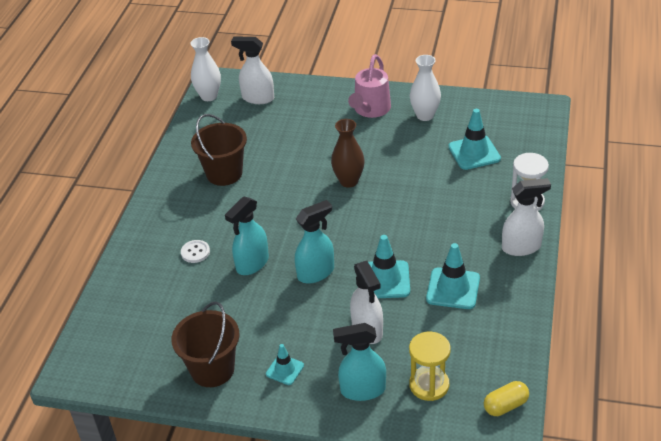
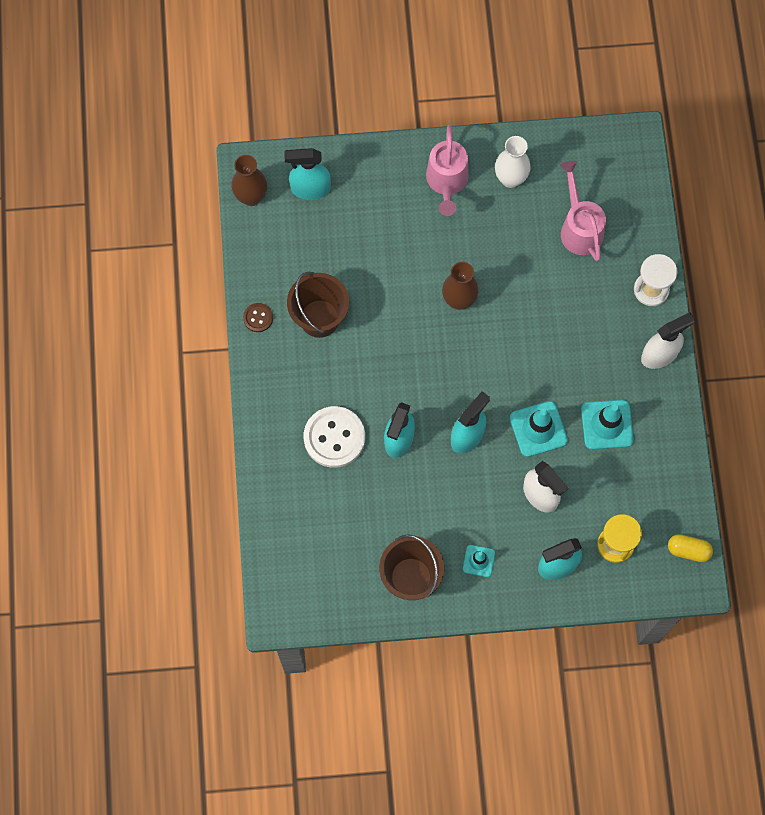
camera: 20 degrees left, 30 degrees up
(174, 165) = (258, 318): none -> brown button
(195, 252) = (334, 437): white button -> white button, size x2.02
(209, 96) = (251, 197): white vase -> brown vase
(257, 98) = (310, 188): white spray bottle -> turquoise spray bottle
(474, 153) = (579, 228): turquoise traffic cone -> pink watering can
(505, 406) = (688, 550): yellow capsule -> yellow capsule turned 60 degrees clockwise

